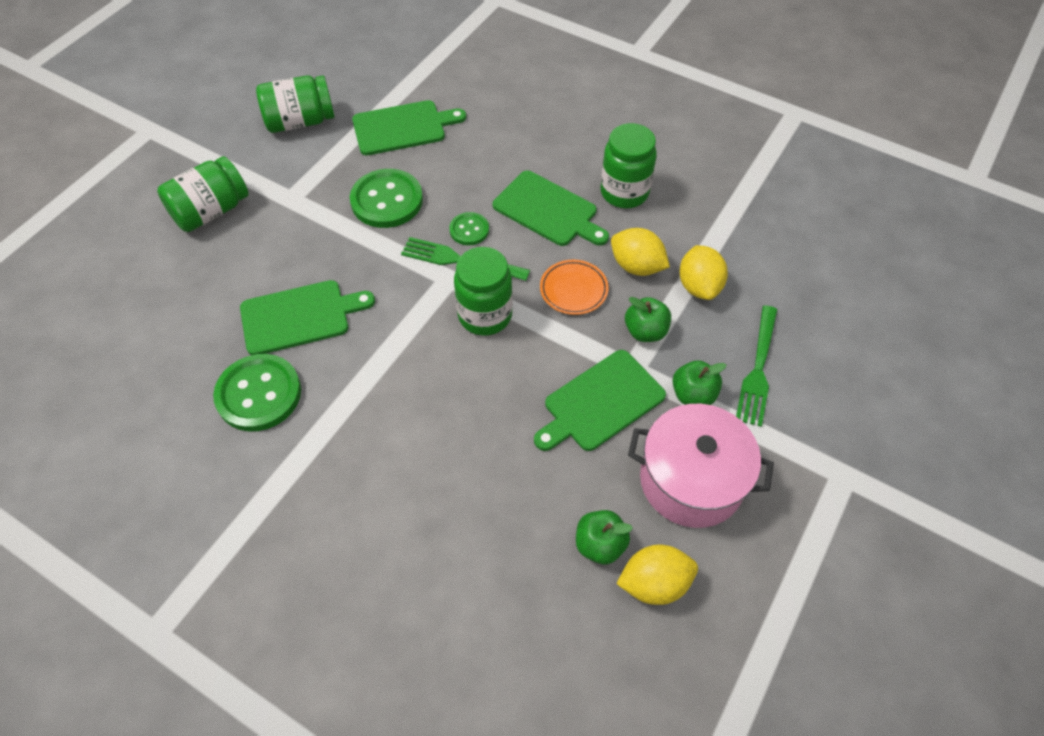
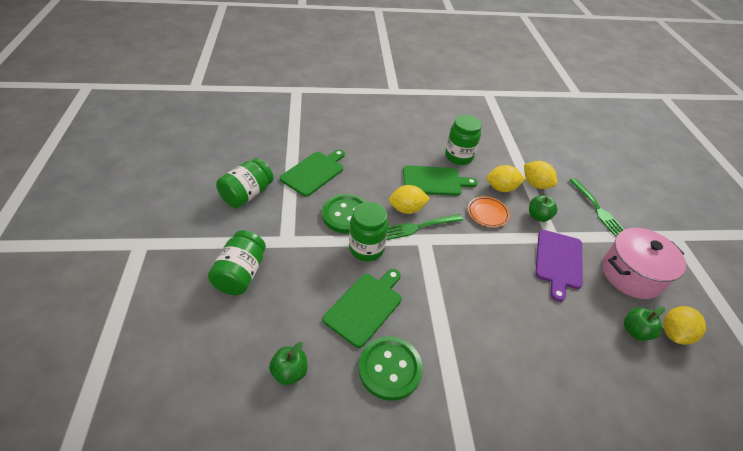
camera: 40 degrees left, 10 degrees down
(469, 230) = (407, 209): green button -> yellow lemon
(485, 315) = (462, 249): green jar -> green jar (366, 248)
(600, 403) = (558, 261): green cutting board -> purple cutting board
(693, 395) = (588, 234): green apple -> green apple (290, 372)

